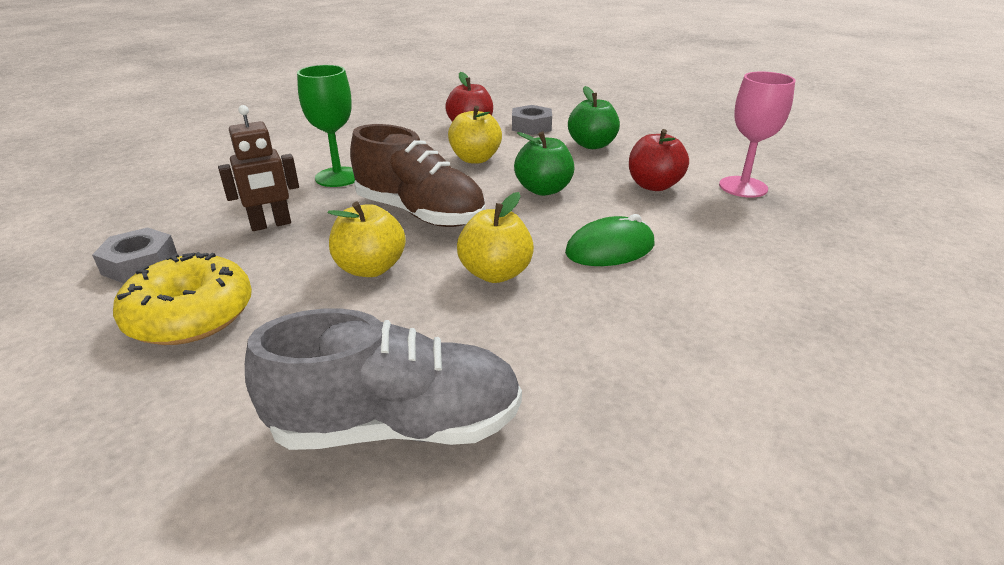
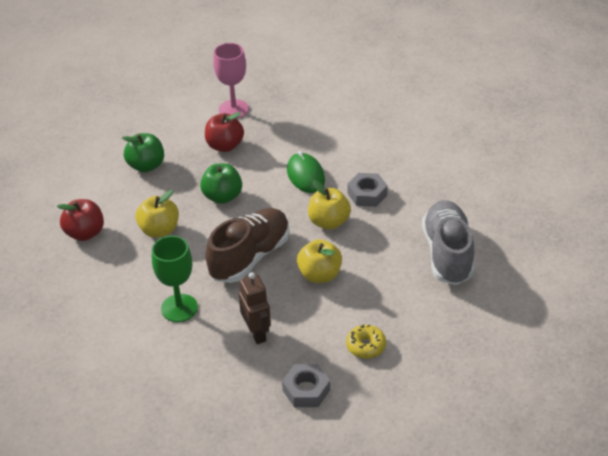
camera: 85 degrees left, 10 degrees up
(191, 315) = (366, 346): yellow donut -> yellow donut, size x0.56
(531, 126) = (95, 196): grey nut -> grey nut (367, 194)

